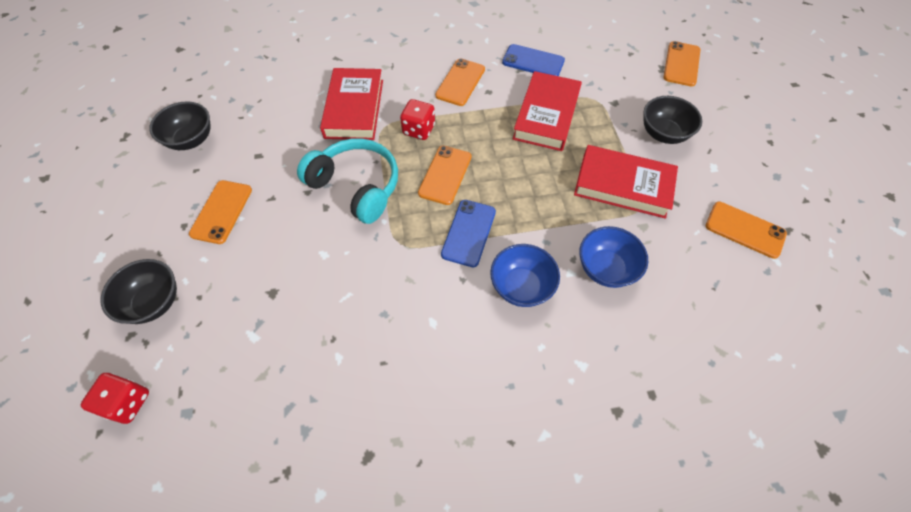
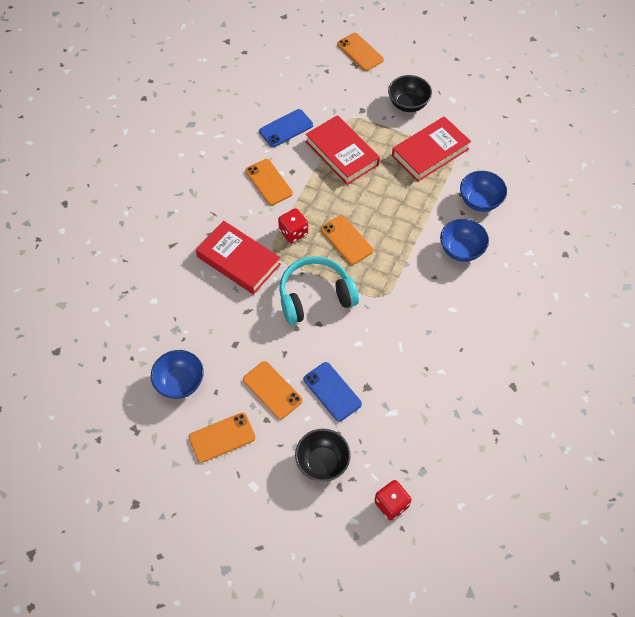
camera: 55 degrees left, 0 degrees up
(191, 140) = (180, 383): black bowl -> blue bowl
(468, 233) = (403, 254): blue phone -> blue phone (332, 391)
(745, 230) = (504, 118): orange phone -> orange phone (222, 437)

